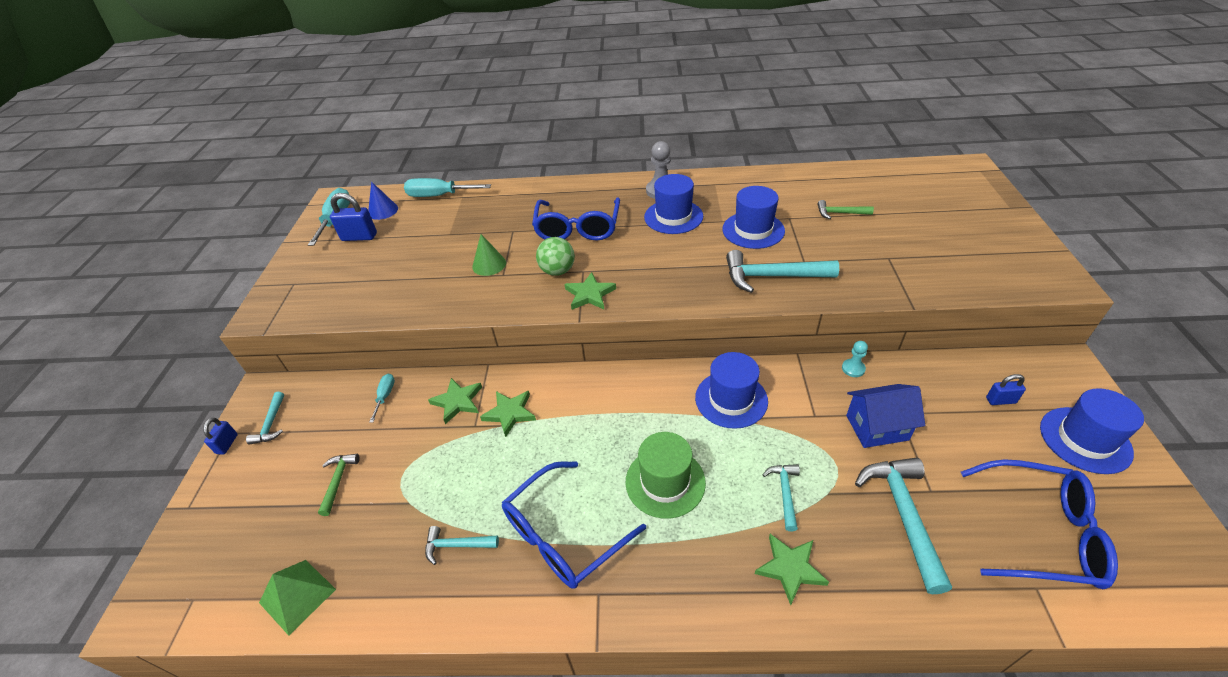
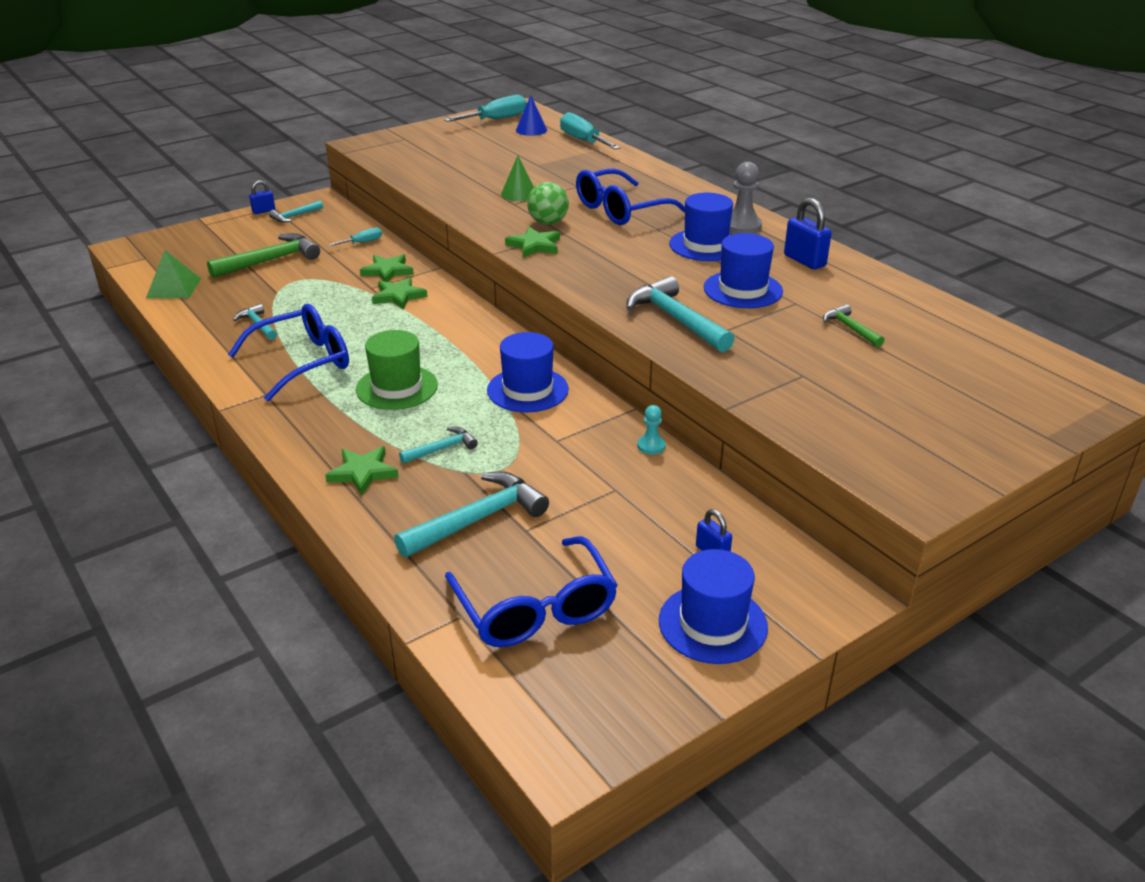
camera: 50 degrees right, 10 degrees down
(338, 481) = (270, 260): green hammer -> green hammer, size x1.84
(359, 237) = (486, 136): blue padlock -> blue padlock (804, 261)
(563, 535) = (303, 362): blue glasses -> blue glasses turned 135 degrees clockwise
(877, 427) = (579, 480): blue house -> none

